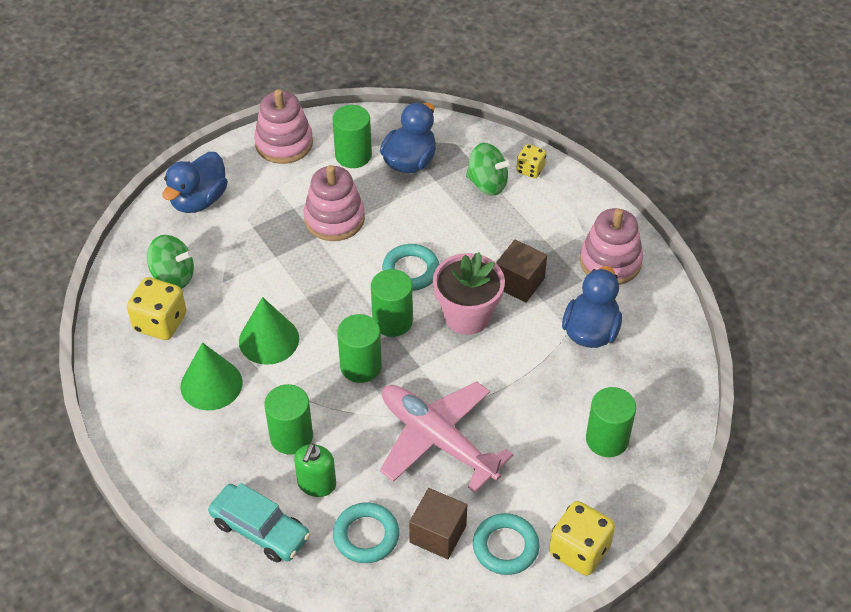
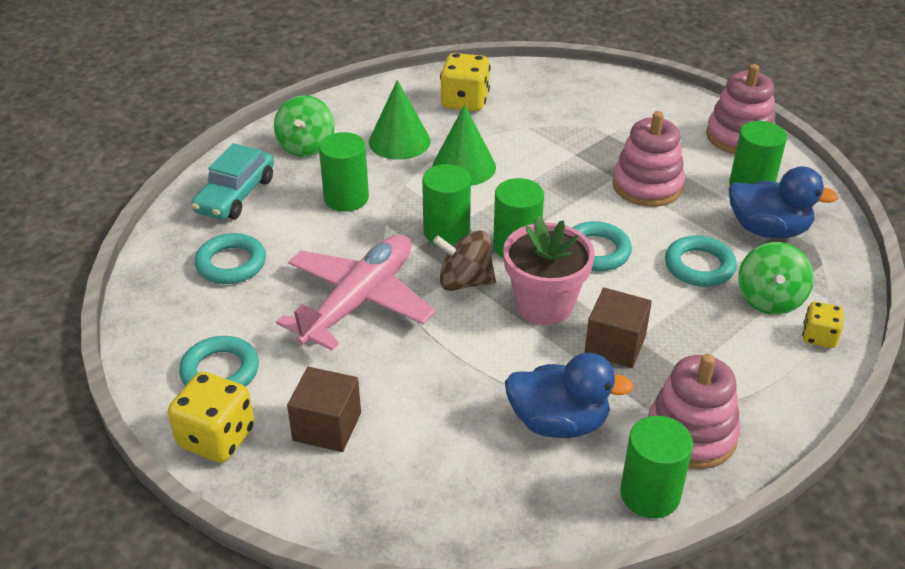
camera: 80 degrees right, 10 degrees down
(173, 276) = (523, 99): green spinning top -> green spinning top (306, 146)
(199, 200) = (628, 97): blue duck -> none
(316, 484) = (291, 222): green soap dispenser -> none
(429, 363) = (465, 281): none -> brown spinning top
(438, 534) = (235, 315): brown cube -> brown cube (327, 426)
(442, 213) = (699, 266): none -> turquoise ring
(607, 439) = (385, 453): green cylinder -> green cylinder (650, 494)

